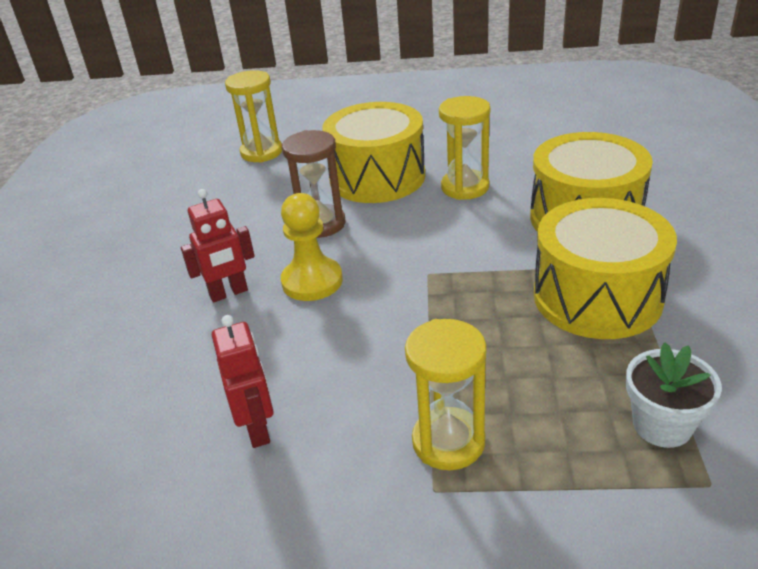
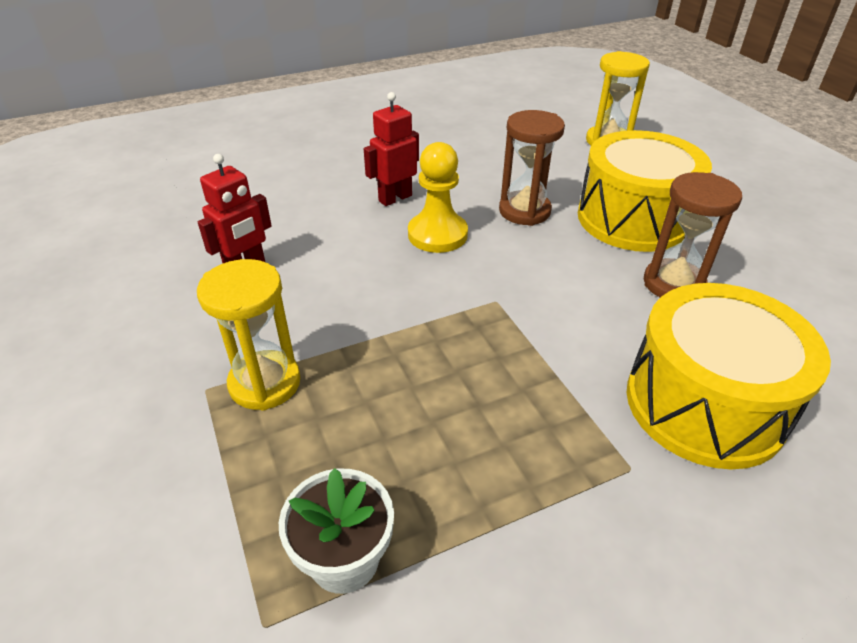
camera: 60 degrees right, 5 degrees up
(229, 293) = (395, 198): red robot -> red robot turned 105 degrees clockwise
(465, 187) = (673, 284): yellow hourglass -> brown hourglass
(597, 297) = (545, 450): yellow drum -> none

